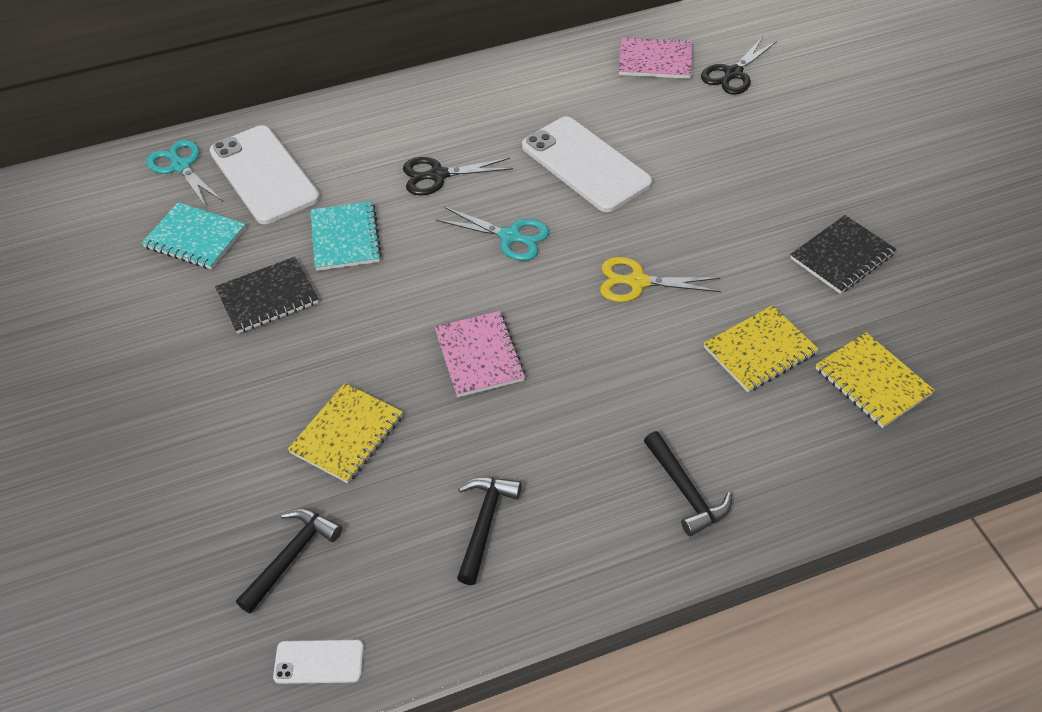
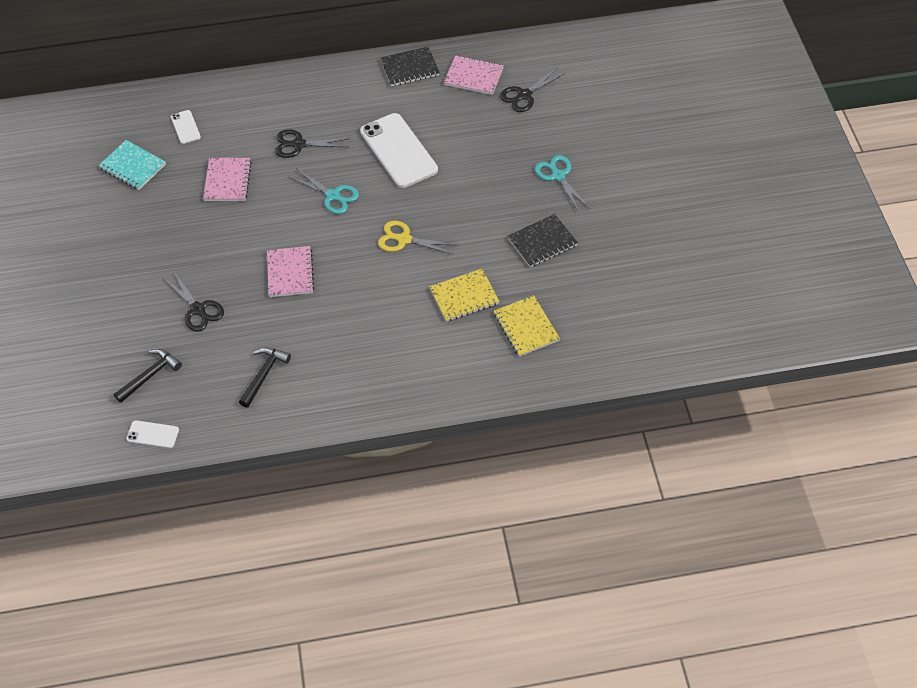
camera: 10 degrees right, 5 degrees up
(180, 166) = (133, 112): turquoise scissors -> turquoise scissors (558, 176)
(264, 175) = (185, 127): white phone -> white phone, size x0.46
(268, 297) = (170, 214): black notebook -> black notebook (410, 68)
(345, 238) = (227, 181): turquoise notebook -> pink notebook
(347, 434) = (198, 310): yellow notebook -> black scissors
(686, 491) = (387, 375): black hammer -> none

